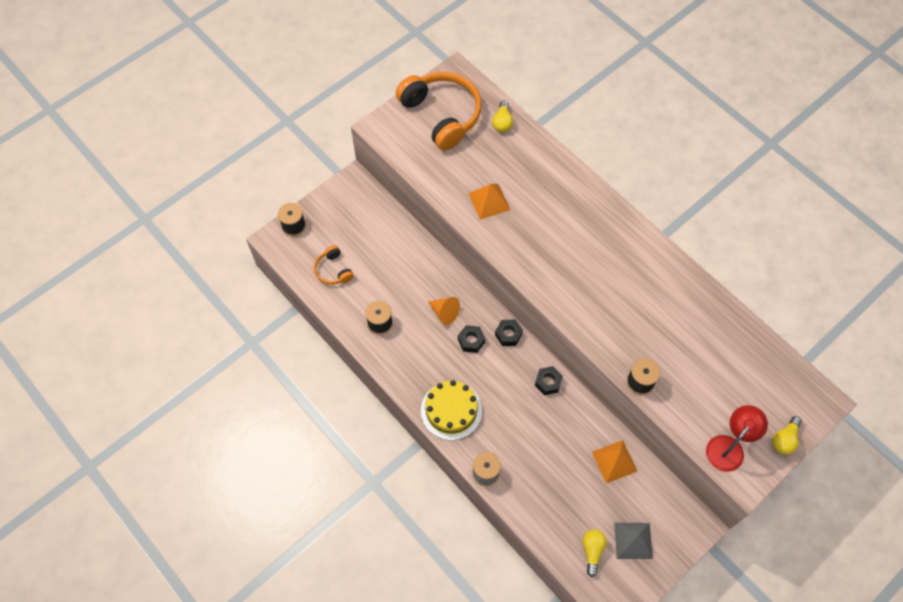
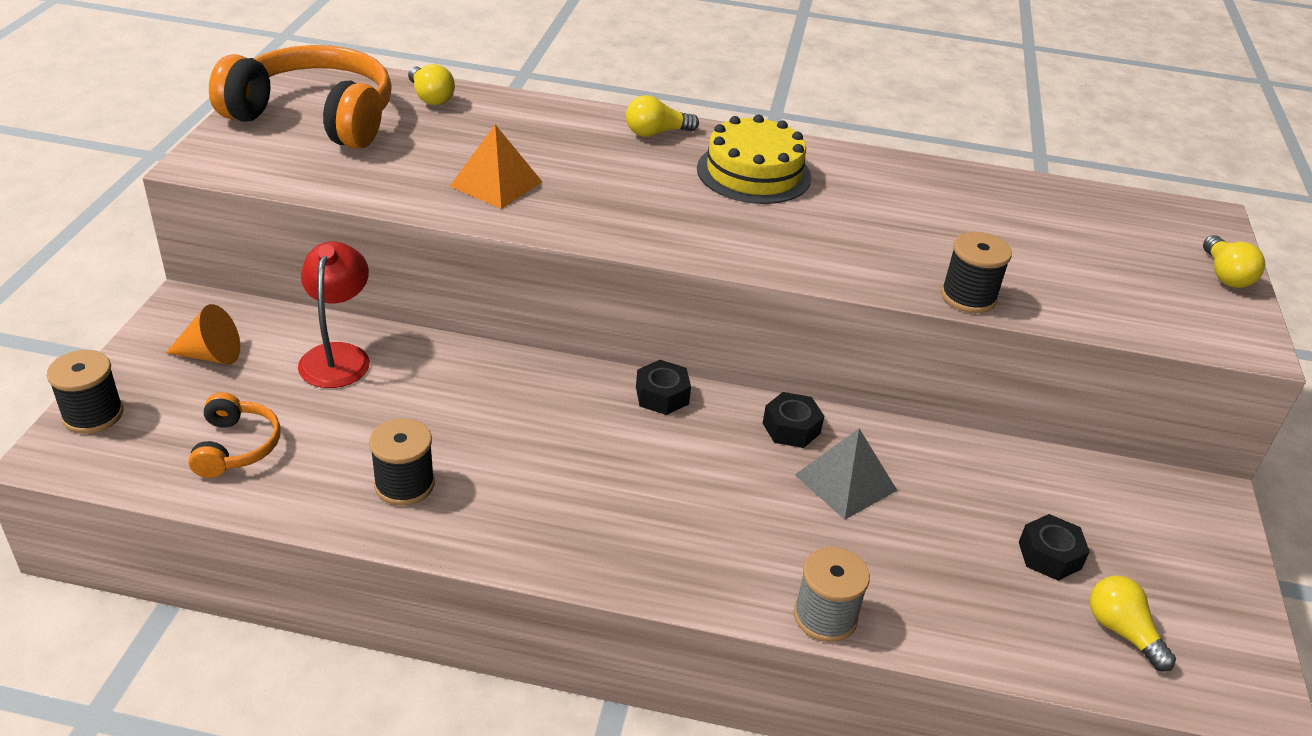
camera: 40 degrees left, 25 degrees down
(333, 270) = (236, 447): orange headphones -> orange headphones turned 120 degrees counterclockwise
(444, 313) = (520, 415): orange cone -> orange cone (211, 355)
(451, 410) = (667, 552): yellow cake -> yellow cake (753, 173)
(471, 341) = (606, 432): black nut -> black nut (1049, 555)
(590, 199) = (656, 133): none -> yellow light bulb
(614, 461) = (1004, 481): orange pyramid -> none
(633, 540) = (1158, 576): grey pyramid -> grey pyramid (845, 482)
(729, 447) = (1176, 315): red lamp -> red lamp (338, 356)

